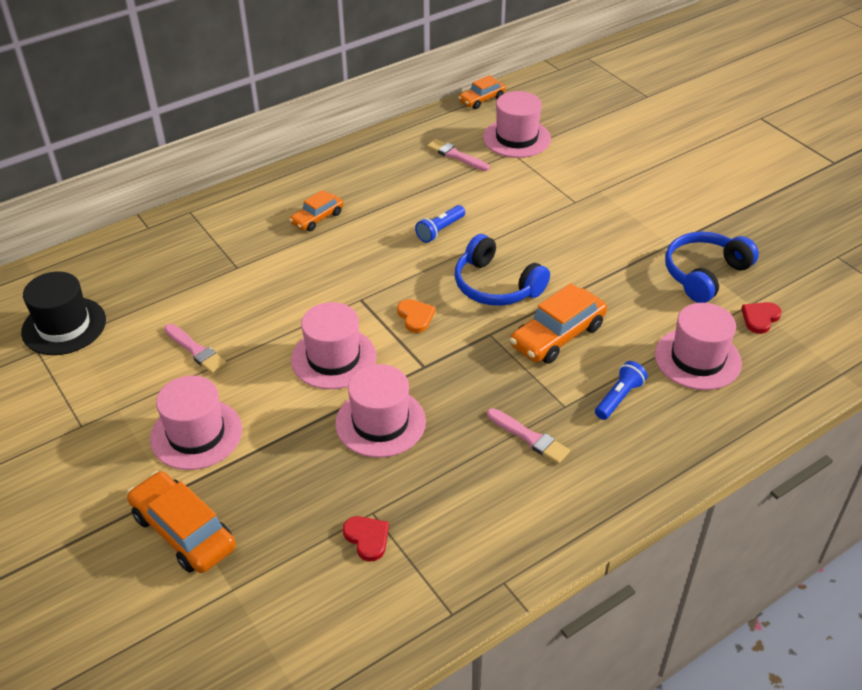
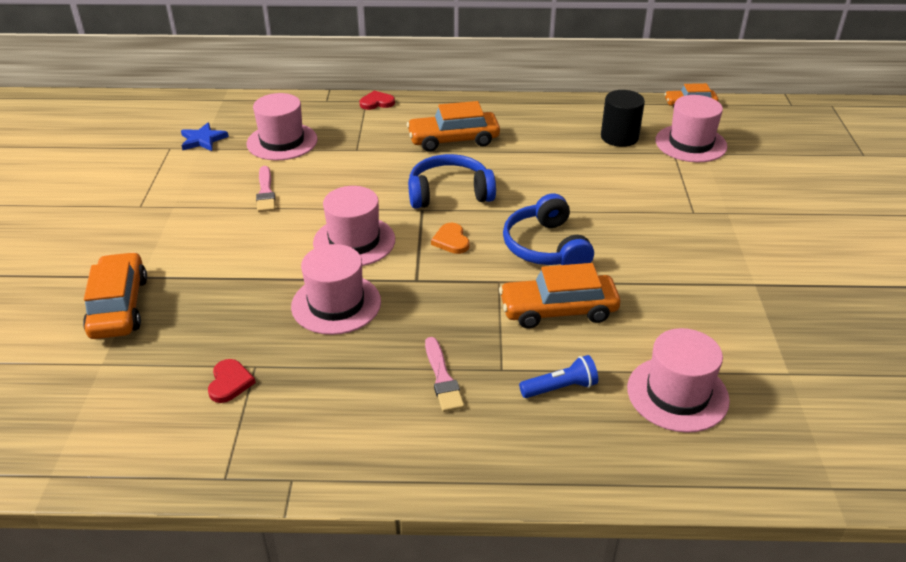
camera: 35 degrees right, 5 degrees down
(64, 326) = (203, 140): black hat -> blue star
(196, 434) = (202, 247): pink hat -> pink hat (282, 142)
(317, 218) = (453, 140): orange car -> orange car, size x1.66
(415, 317) = (451, 241): orange heart -> orange heart turned 150 degrees clockwise
(440, 230) = (543, 186): blue flashlight -> none
(456, 155) = (619, 137): pink brush -> black cylinder
(705, 274) = (766, 325): blue headphones -> blue headphones (449, 193)
(760, 318) = (787, 390): red heart -> red heart (377, 103)

